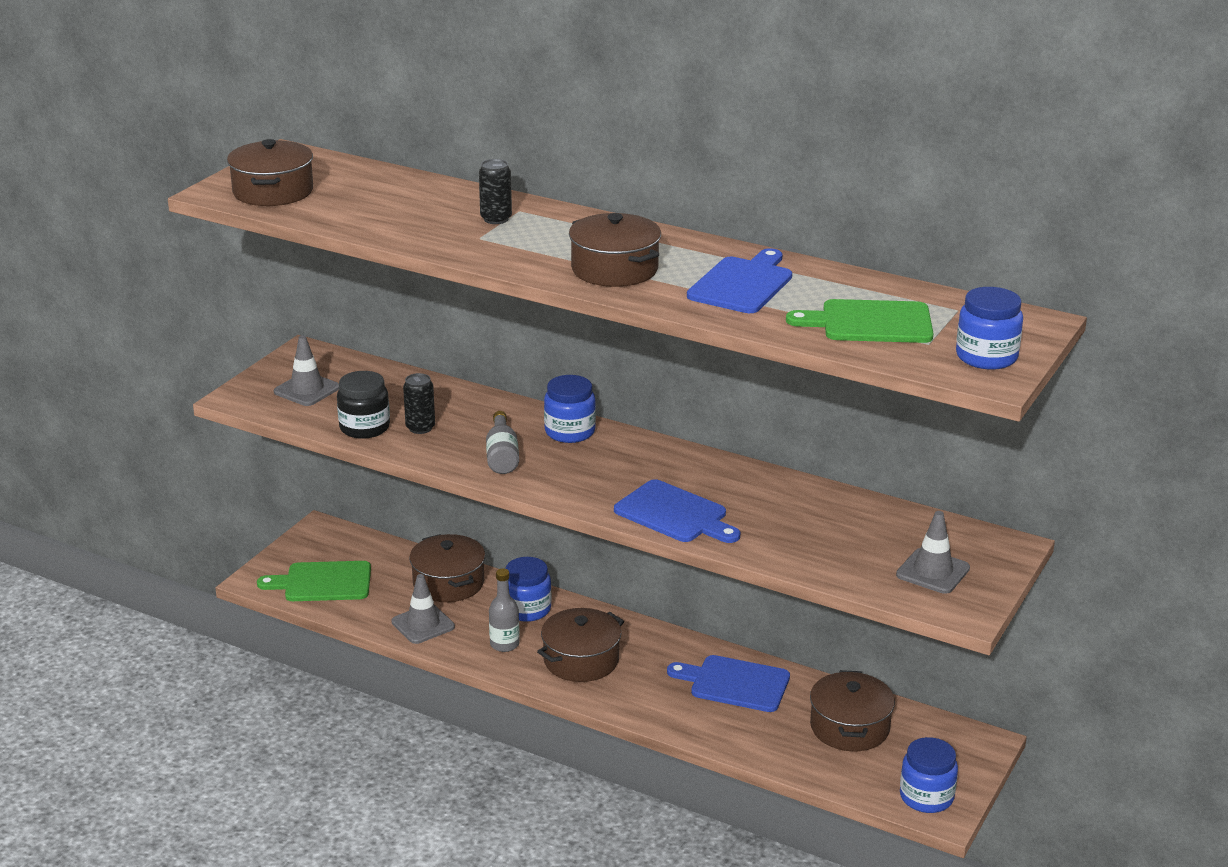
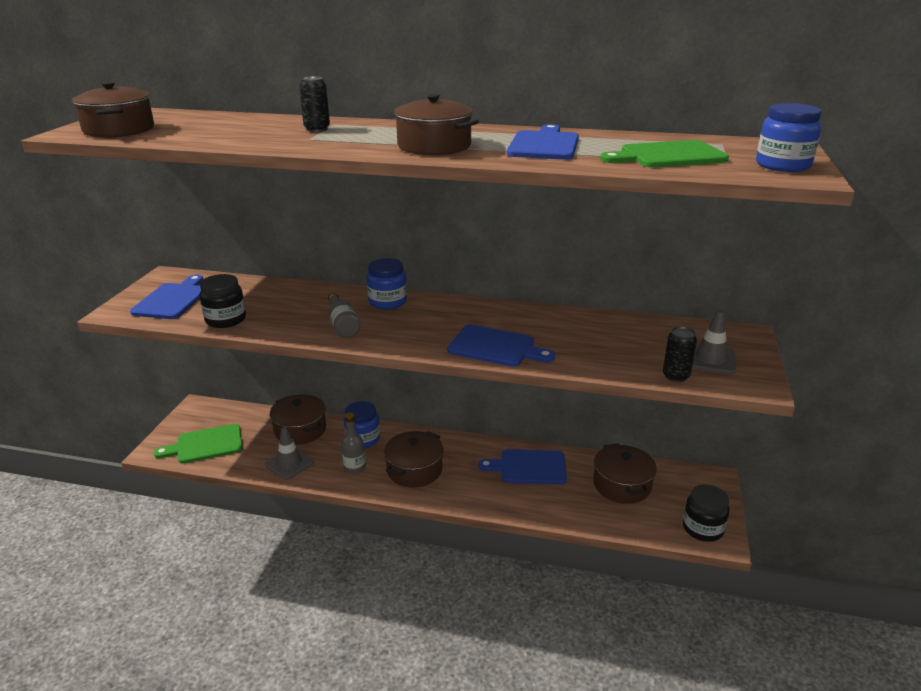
camera: 15 degrees left, 0 degrees up
(307, 390) = (172, 300): grey traffic cone -> blue cutting board
(420, 428) = (271, 314): black can -> black can (675, 376)
(926, 797) = (702, 528): blue jar -> black jar

